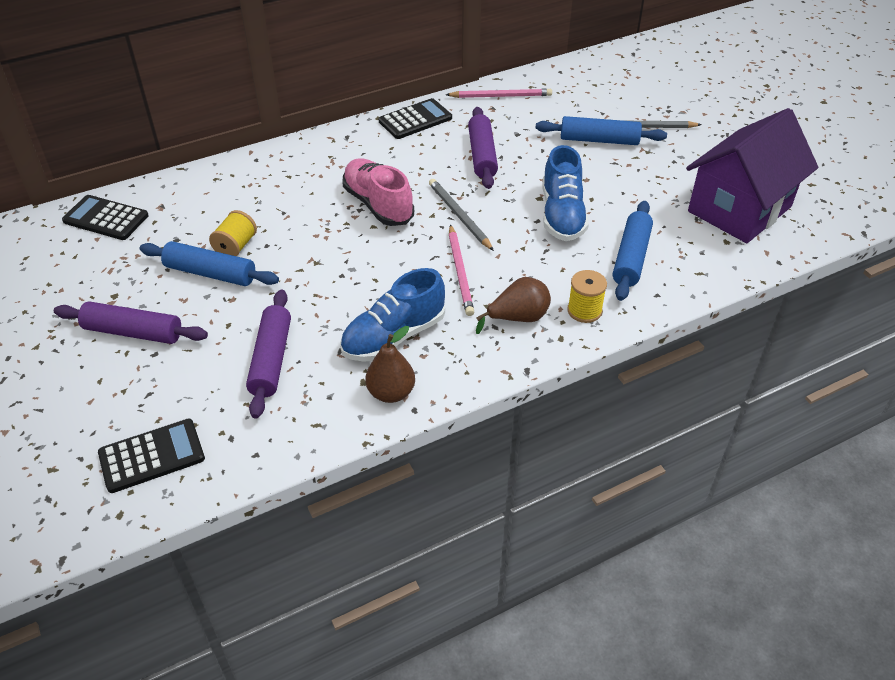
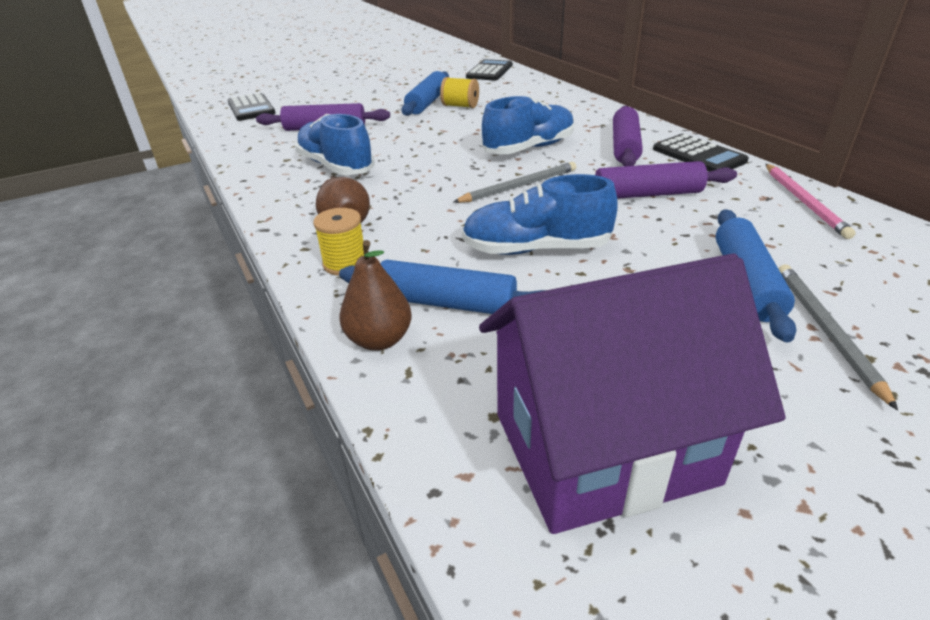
camera: 90 degrees right, 10 degrees down
(133, 332) = (367, 91): purple rolling pin -> purple rolling pin (624, 146)
(378, 204) = (529, 148): pink shoe -> blue shoe
(391, 393) = (267, 170): brown pear -> brown pear (379, 340)
(460, 272) = (423, 190): pink pencil -> none
(739, 209) = (603, 447): purple house -> purple house turned 60 degrees counterclockwise

